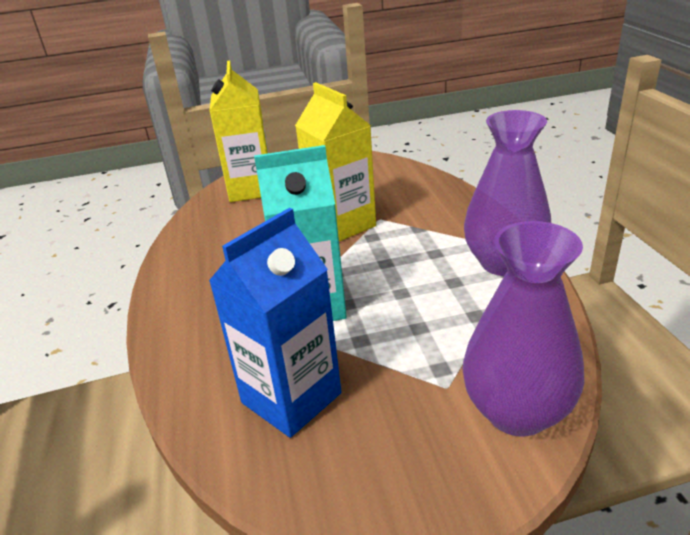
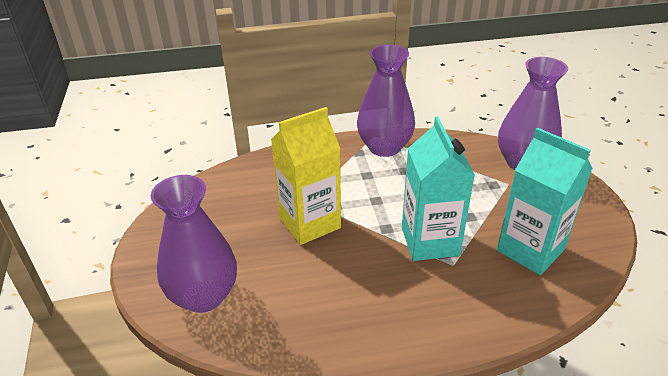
camera: 90 degrees left, 5 degrees up
(251, 189) = (203, 296): yellow carton -> purple vase
(291, 398) = (530, 250): blue carton -> turquoise carton

